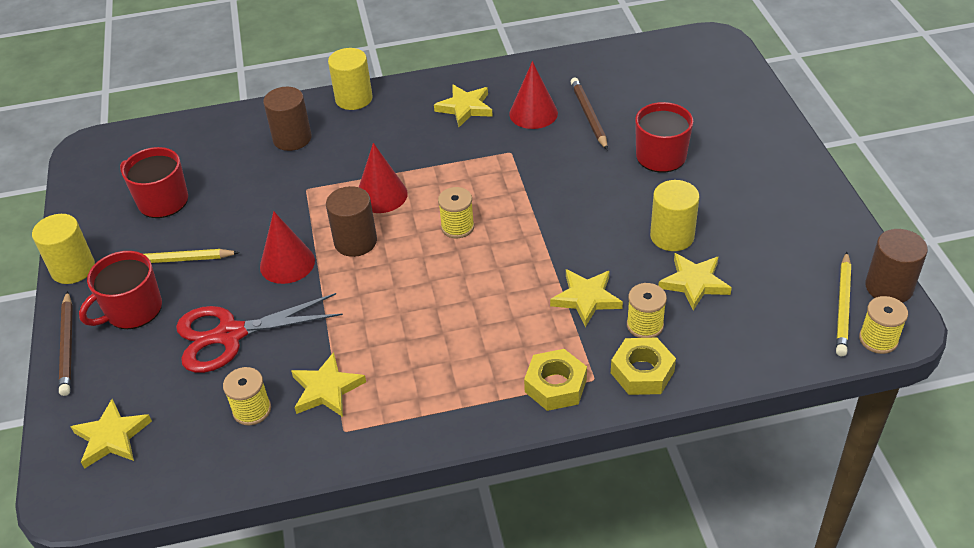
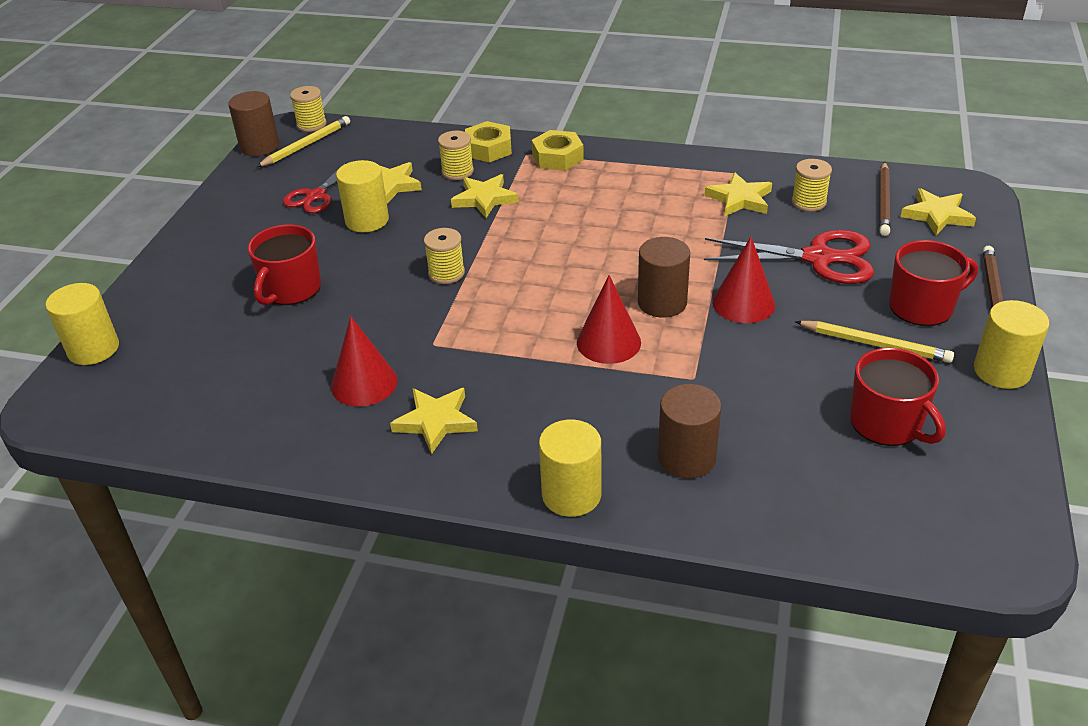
camera: 155 degrees left, 5 degrees down
(457, 227) = (549, 285): yellow spool -> yellow spool (446, 273)
(589, 115) = (307, 358): brown pencil -> brown pencil (883, 202)
(741, 74) = (93, 349): none -> yellow cylinder
(750, 246) = (316, 196): none -> red scissors

